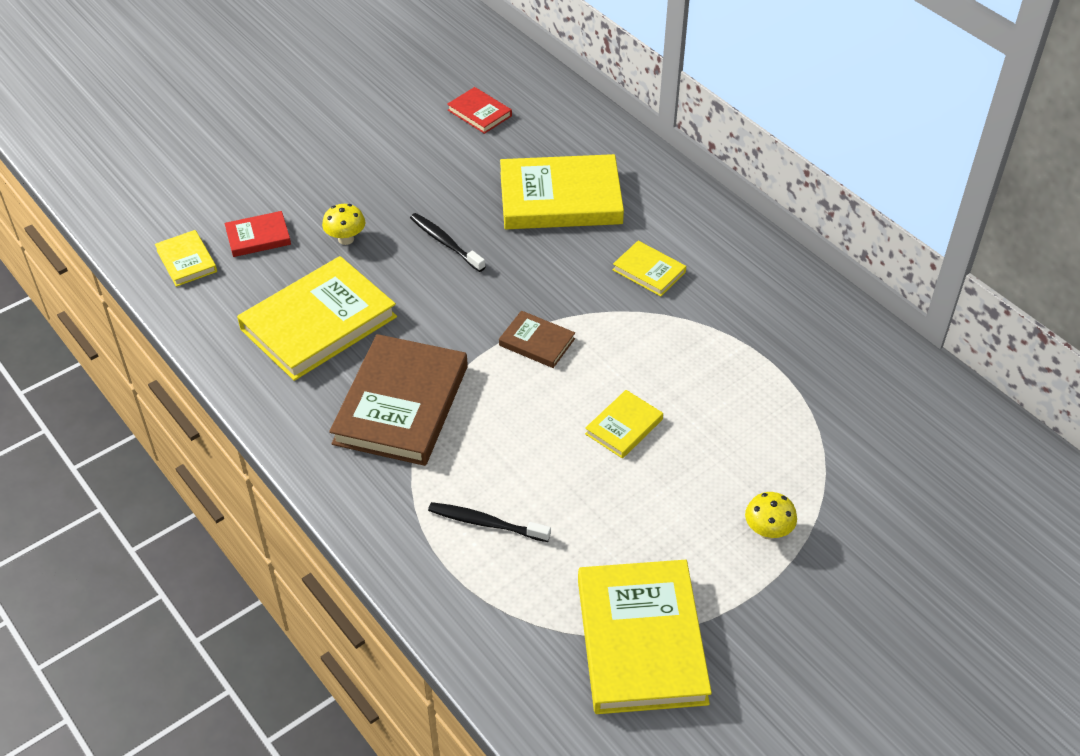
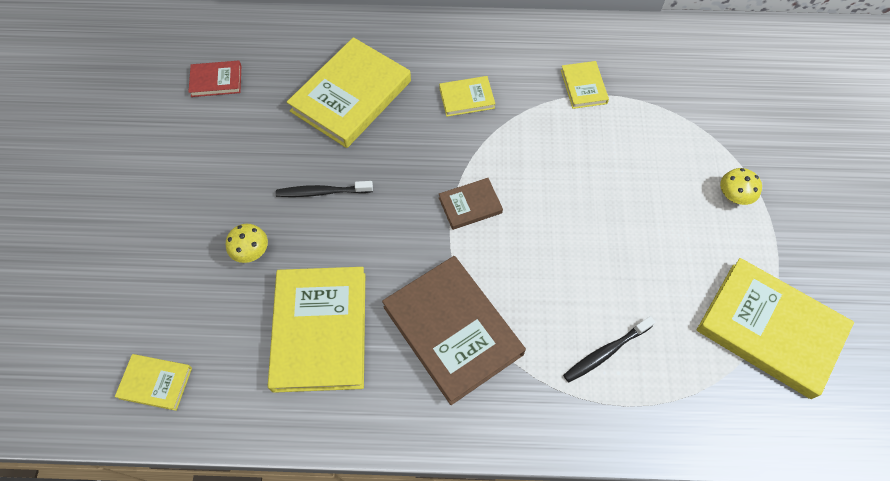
camera: 50 degrees left, 15 degrees up
(258, 237) = (185, 311): red book -> none
(624, 426) = (588, 210): yellow book -> yellow book (583, 87)

